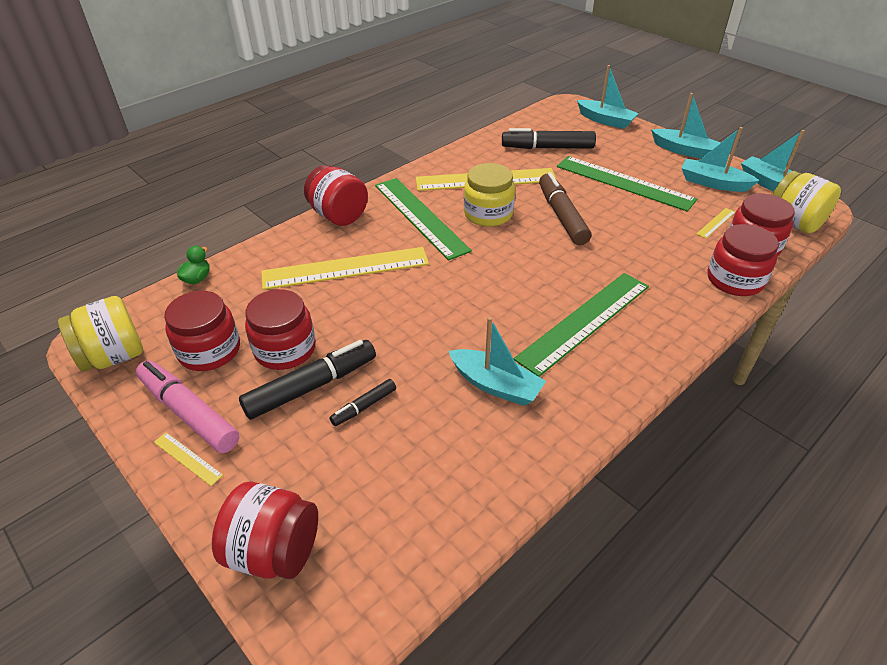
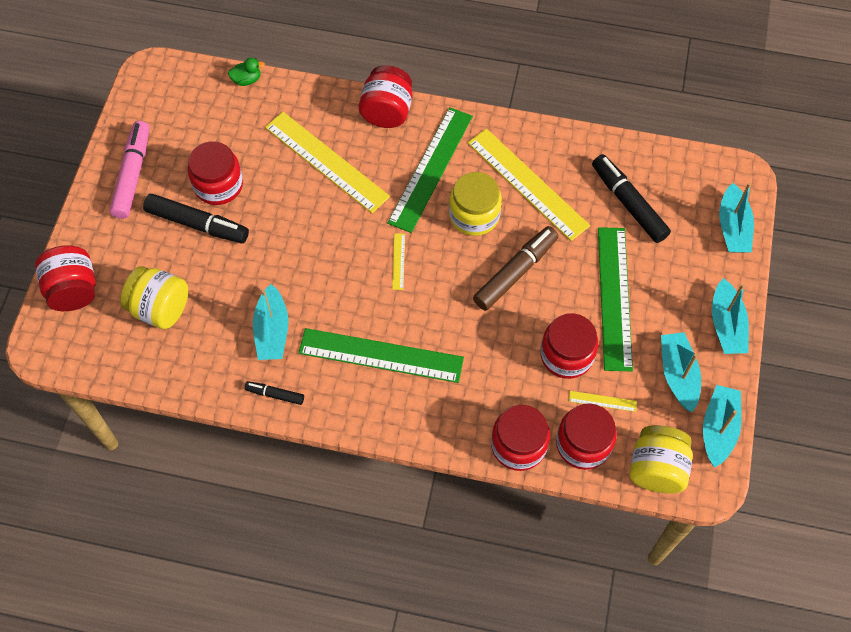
camera: 55 degrees right, 20 degrees up
(114, 356) = (147, 96): yellow jar -> yellow jar (160, 308)
(188, 458) = (102, 201): yellow ruler -> yellow ruler (398, 261)
(209, 350) = (187, 143): red jar -> red jar (566, 355)
(364, 407) = (201, 265): black marker -> black marker (275, 394)

